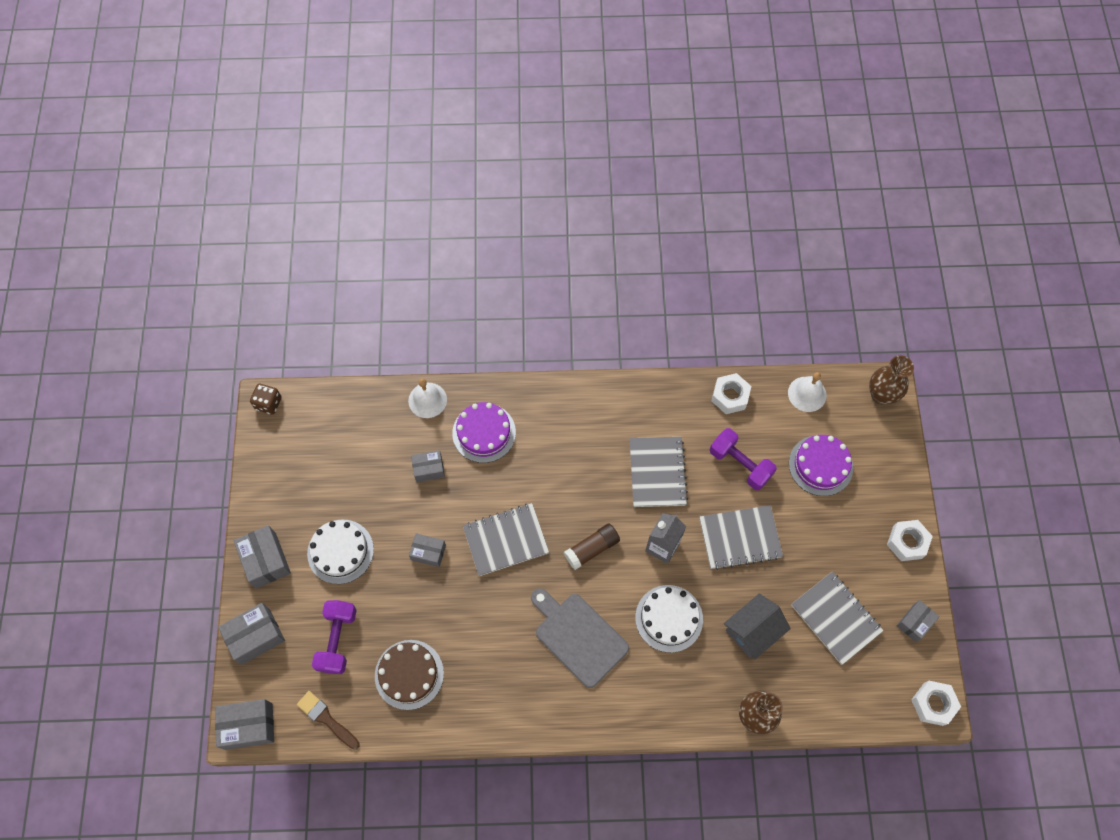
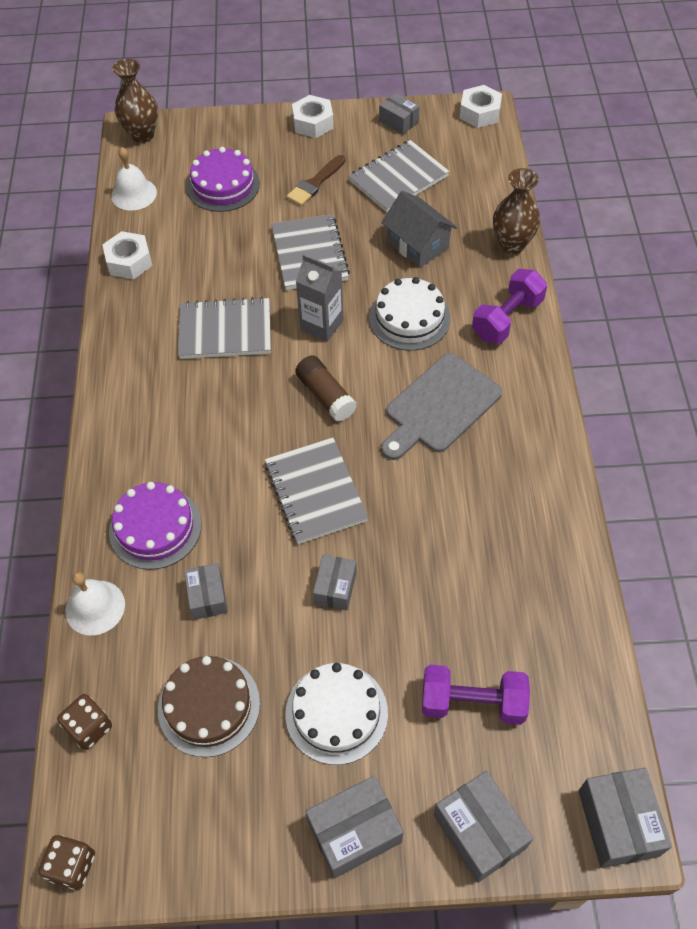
camera: 90 degrees left, 10 degrees down
(326, 719) = (588, 706): brown brush -> brown brush (315, 183)
(348, 404) = (89, 727): none -> brown dice
(409, 674) = (511, 599): brown cake -> brown cake (209, 706)
(740, 464) = (218, 253): purple dumbbell -> purple dumbbell (507, 319)

